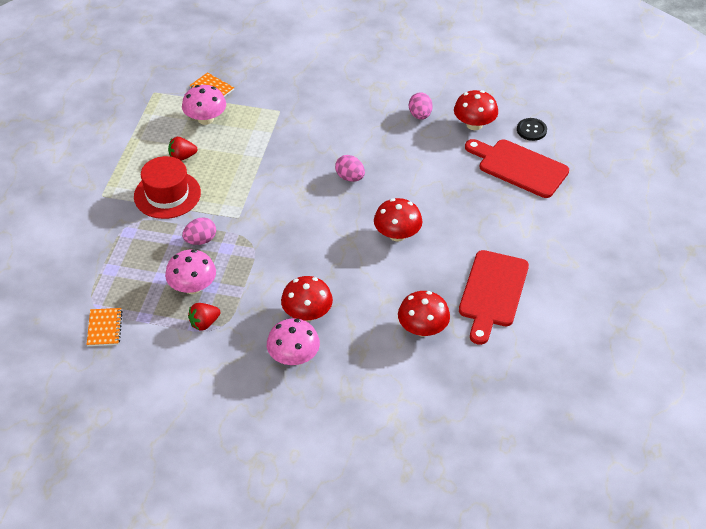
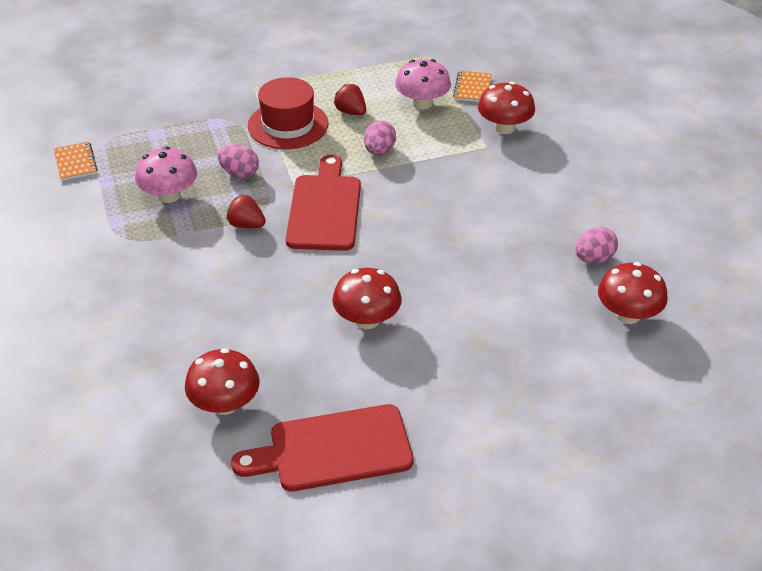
camera: 60 degrees right, 5 degrees down
(104, 328) = (75, 163): orange notebook -> orange notebook turned 75 degrees counterclockwise
(204, 323) = (122, 224): red strawberry -> red strawberry (246, 225)
(294, 357) = (113, 310): pink mushroom -> none
(307, 313) = (185, 295): red mushroom -> red mushroom (504, 127)
(350, 177) = (429, 243): pink egg -> pink egg (379, 151)
(519, 167) = (590, 390): red cutting board -> red cutting board (325, 209)
(531, 130) = (675, 376): black button -> none

